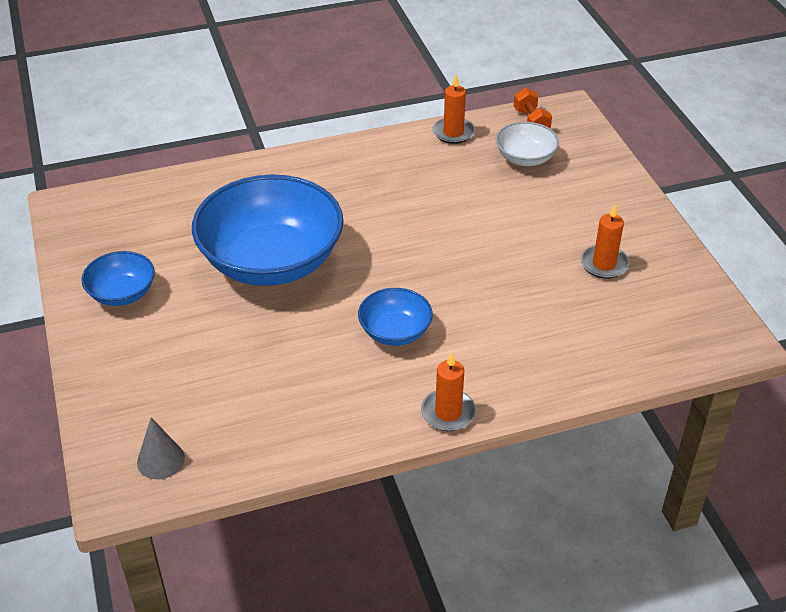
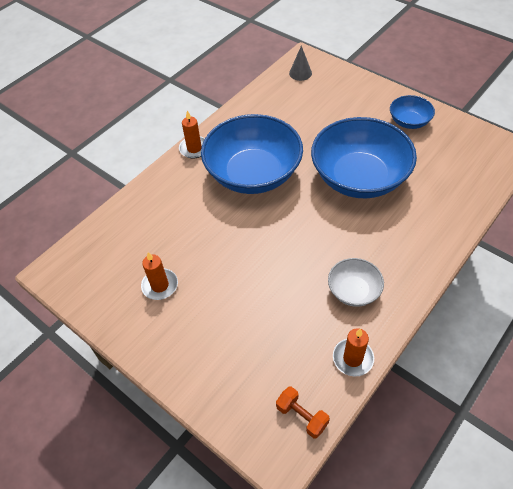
camera: 150 degrees right, 10 degrees up
(395, 332) = (253, 173): blue bowl -> blue bowl, size x2.12
(525, 158) = (275, 362): white bowl -> white bowl (353, 291)

